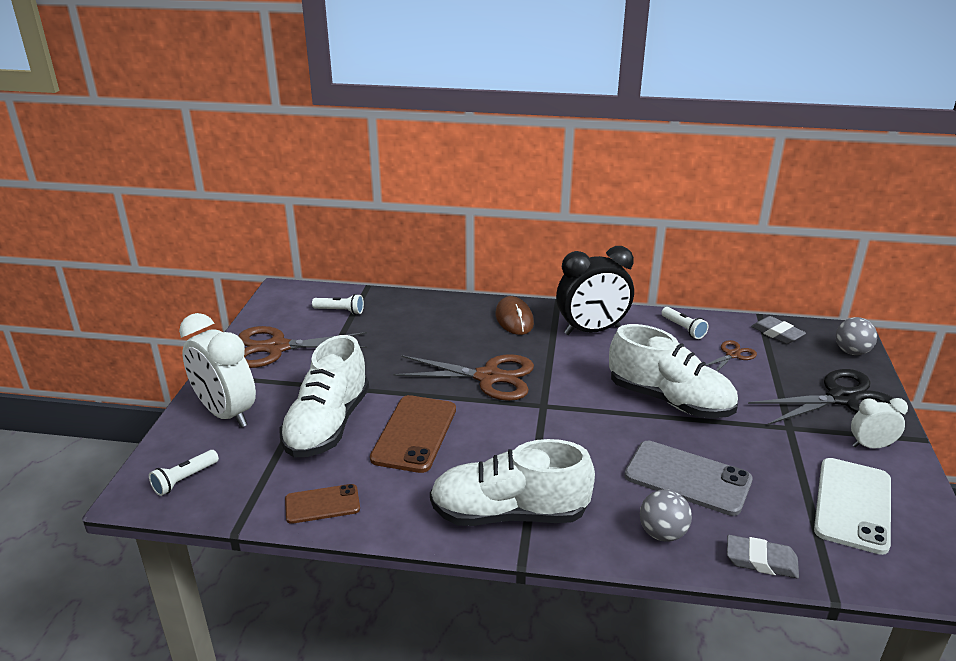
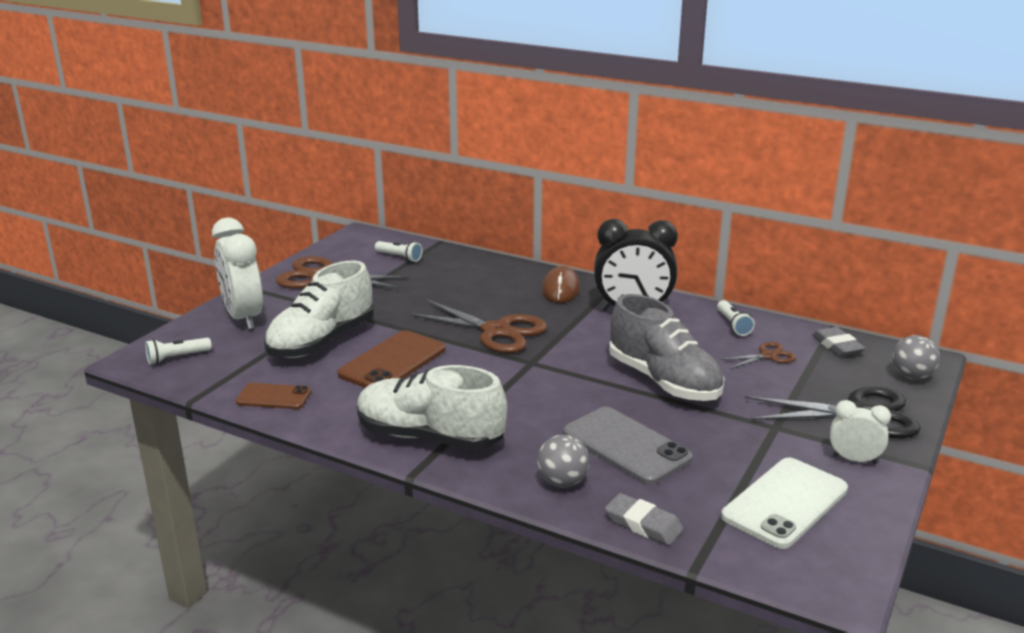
camera: 20 degrees right, 5 degrees down
(669, 400) = (664, 381): white shoe -> grey shoe

